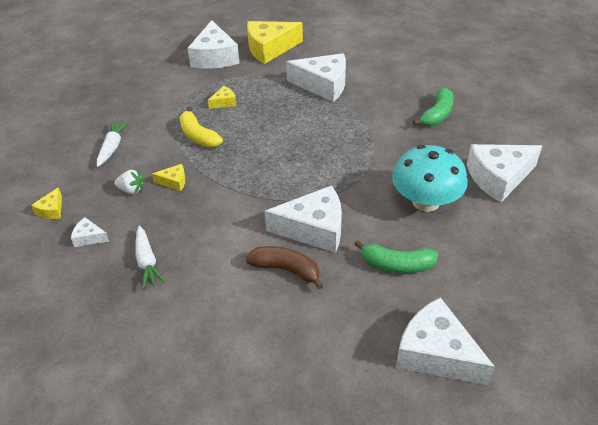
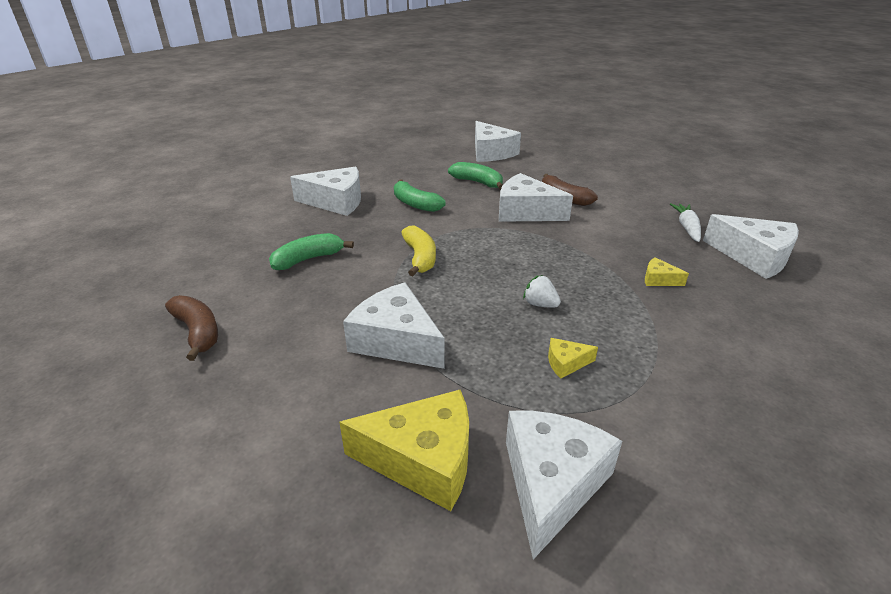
camera: 155 degrees left, 10 degrees down
(51, 210) = (814, 291): yellow cheese -> none
(89, 237) = (754, 257): white cheese -> white cheese, size x2.20
(112, 147) = (754, 345): white carrot -> none
(131, 190) = (713, 285): white strawberry -> white strawberry (540, 304)
(198, 136) = (619, 323): yellow banana -> yellow banana (420, 258)
(425, 201) = (415, 204): turquoise mushroom -> green banana
(430, 57) = (197, 332): none -> brown banana

